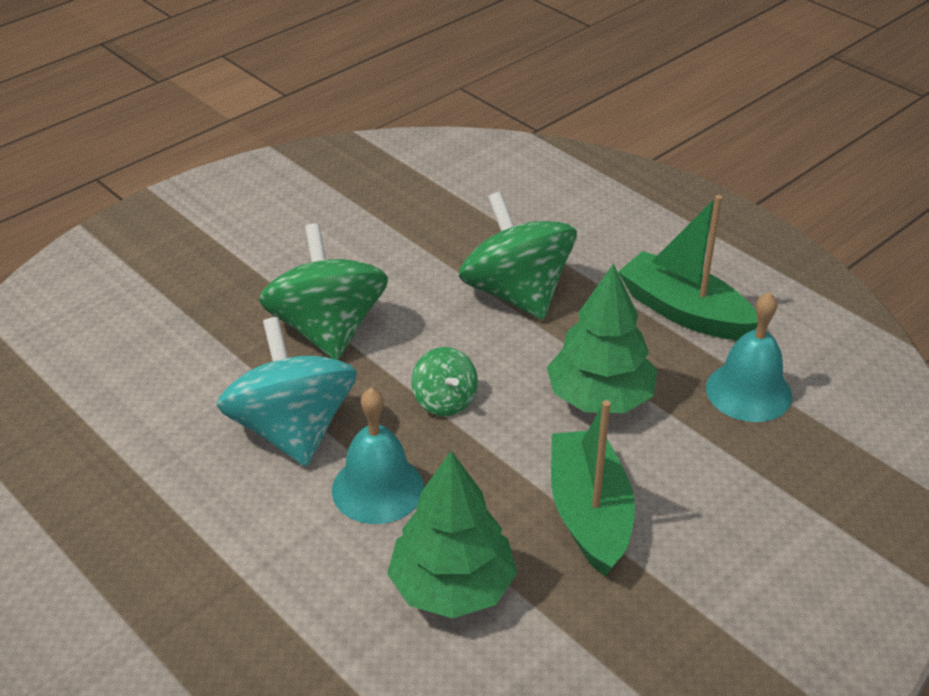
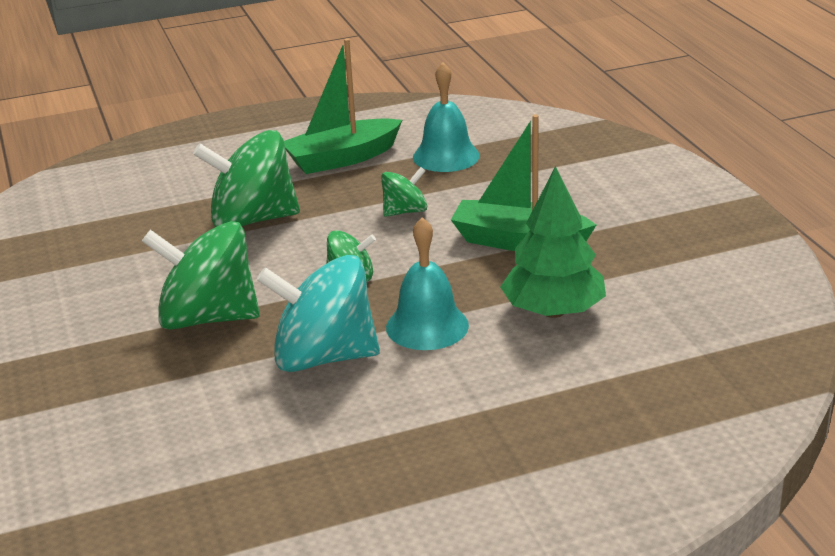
camera: 65 degrees left, 10 degrees down
(599, 398) = (405, 211): green tree -> green spinning top

